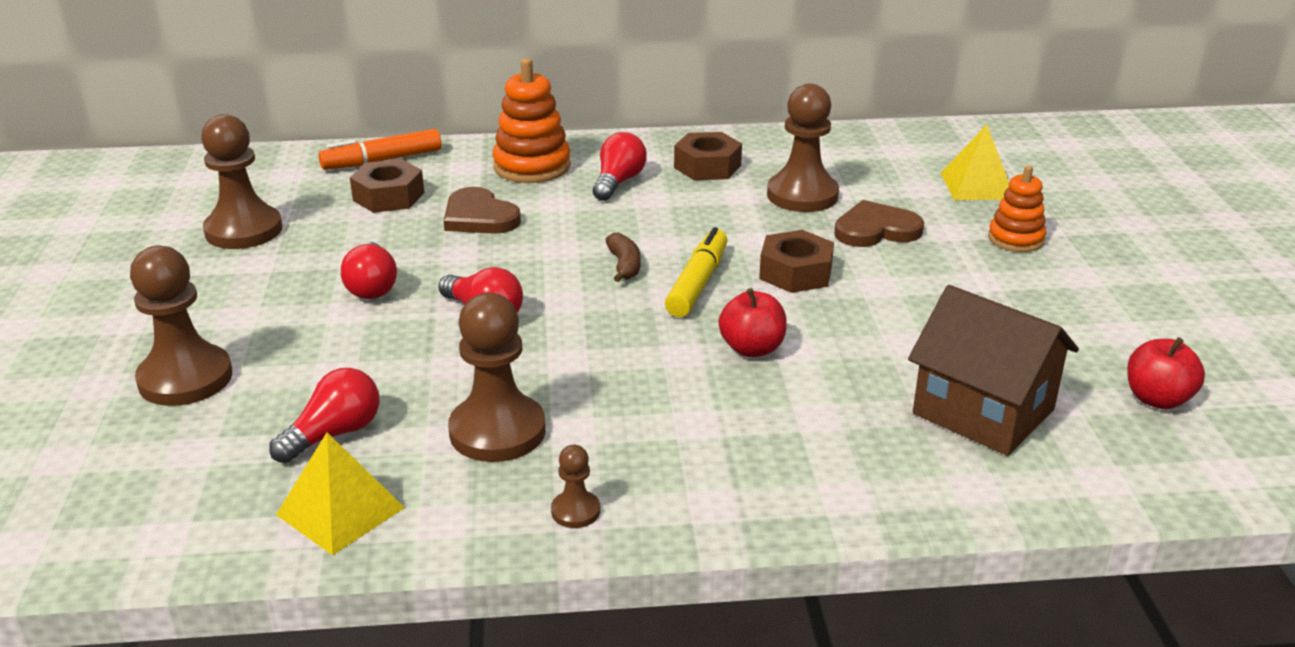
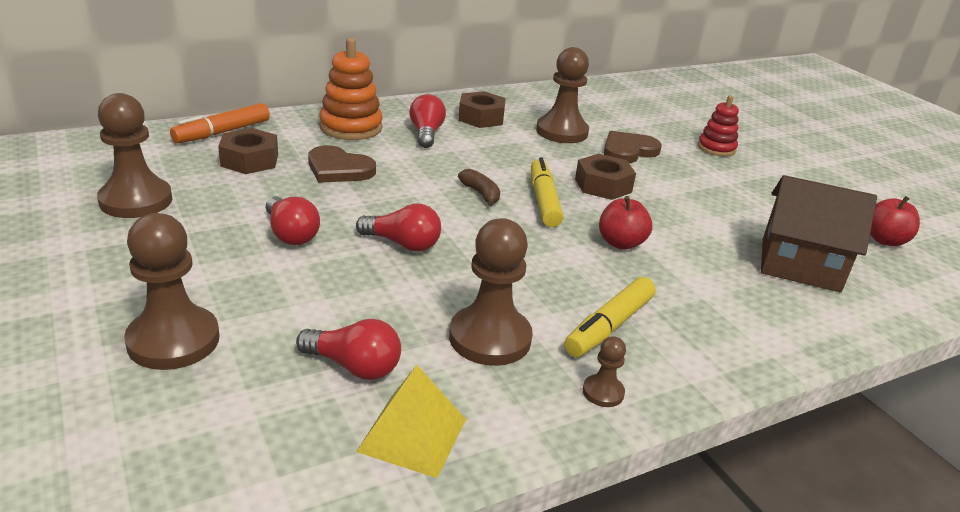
camera: 25 degrees left, 0 degrees up
(334, 434) = (354, 366): red light bulb -> red light bulb turned 90 degrees clockwise
(647, 443) = (609, 326): none -> yellow marker
(977, 186) = (664, 116): yellow pyramid -> none
(1015, 239) = (716, 148): orange stacking toy -> red stacking toy

